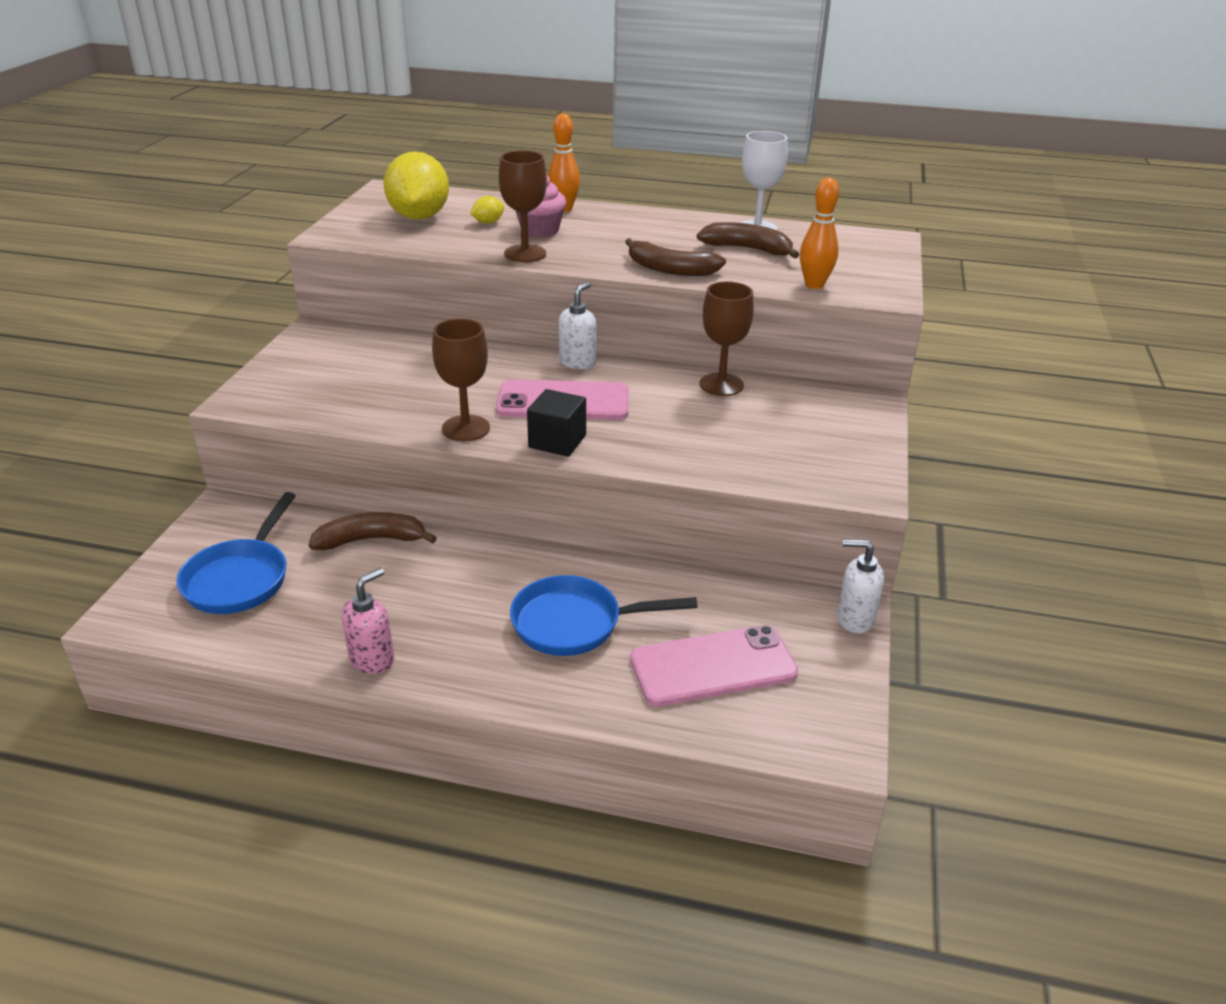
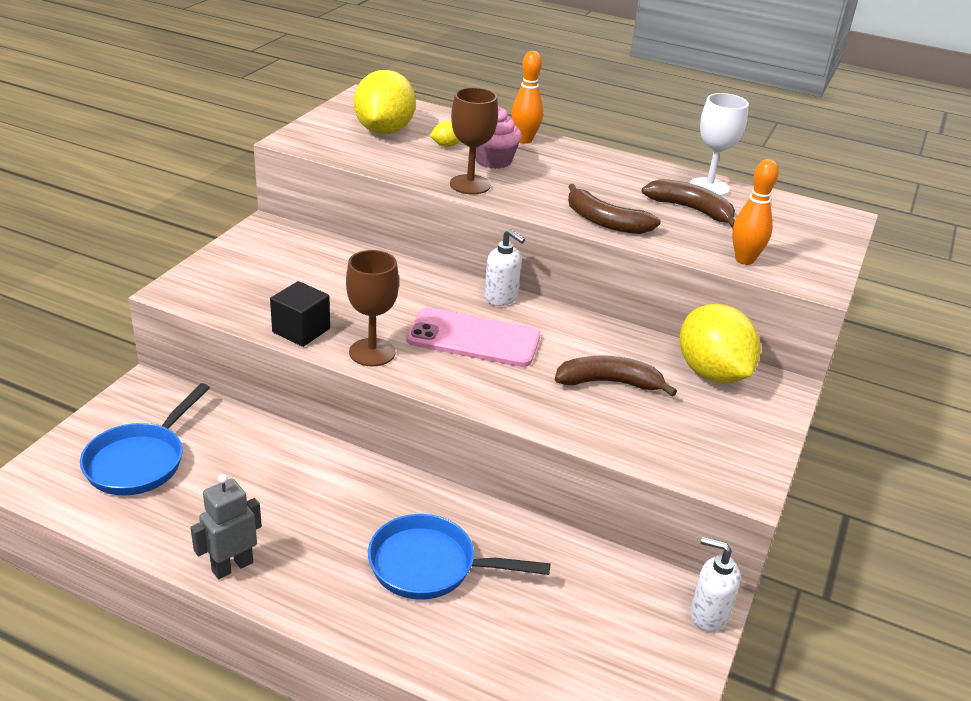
camera: 10 degrees right, 0 degrees up
(371, 540) = (268, 443): brown banana -> brown banana (609, 383)
(372, 659) = (232, 566): pink soap dispenser -> grey robot
(557, 441) = (454, 380): black cube -> black cube (301, 330)
(578, 362) = (501, 298): white soap dispenser -> white soap dispenser turned 90 degrees clockwise
(713, 666) = (550, 638): pink phone -> none
(721, 385) = (634, 345): brown goblet -> none
(803, 398) = (712, 373): none -> yellow lemon

